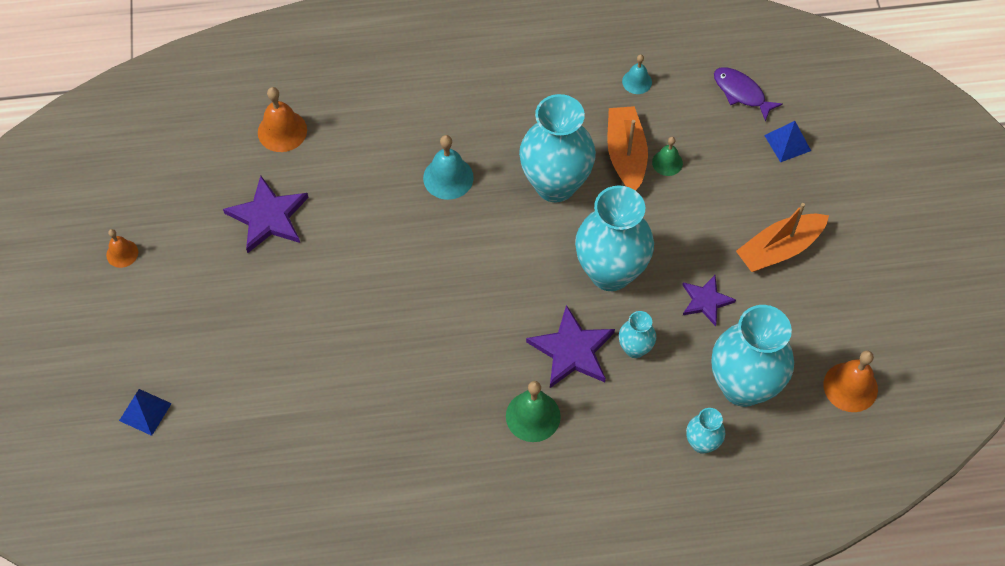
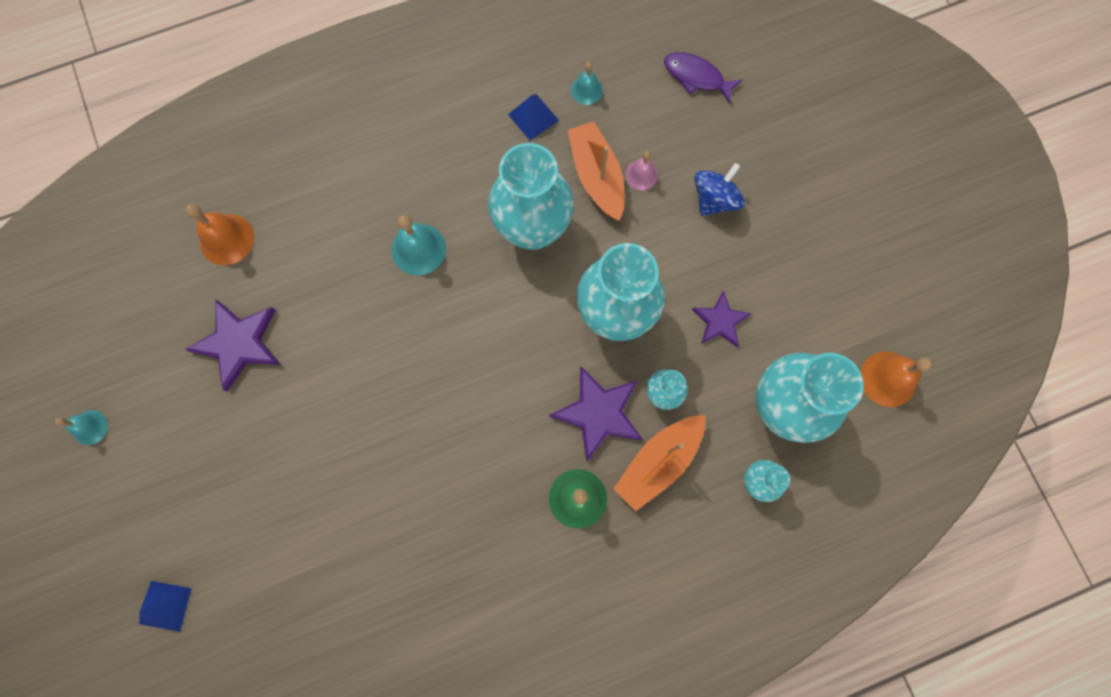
camera: 15 degrees left, 15 degrees up
(122, 253) = (90, 427): orange bell -> turquoise bell
(667, 162) = (641, 175): green bell -> pink bell
(729, 198) = (714, 199): none -> blue spinning top
(779, 249) = (779, 244): orange boat -> orange boat (658, 462)
(787, 143) = (757, 122): blue pyramid -> blue pyramid (533, 117)

